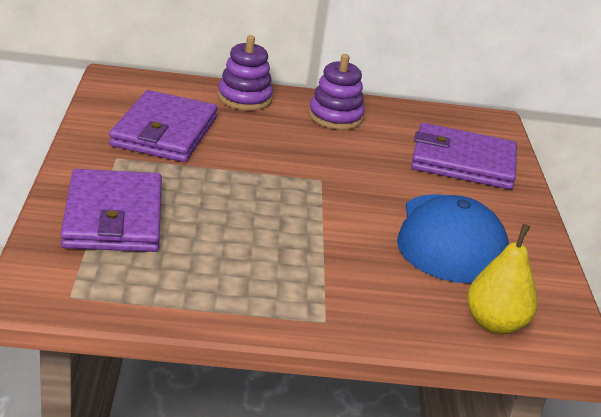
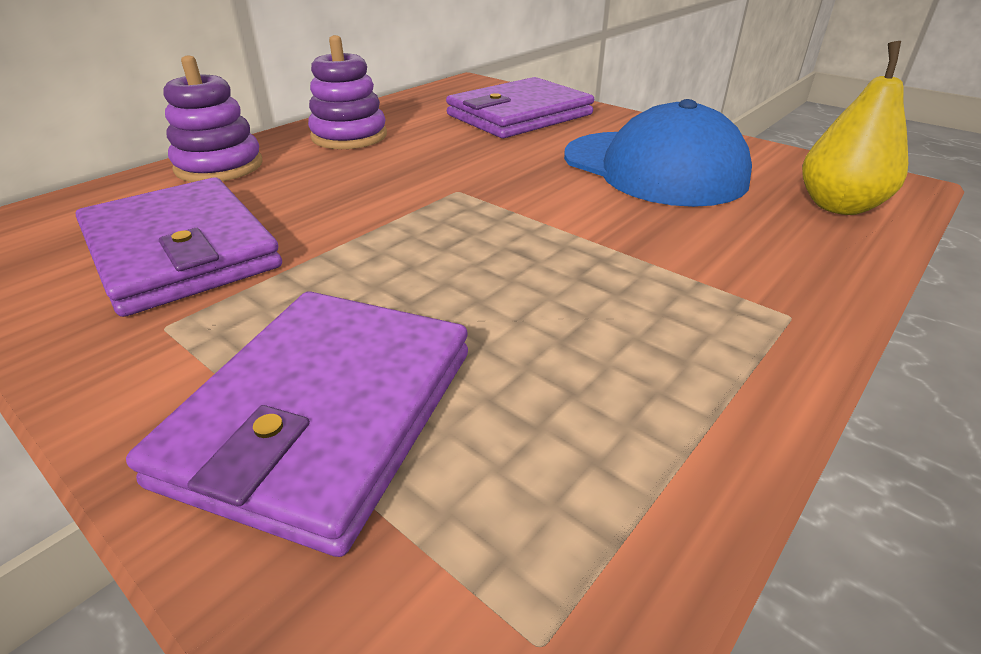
camera: 45 degrees left, 5 degrees up
(113, 217) = (324, 415): purple wallet -> purple wallet turned 75 degrees clockwise

